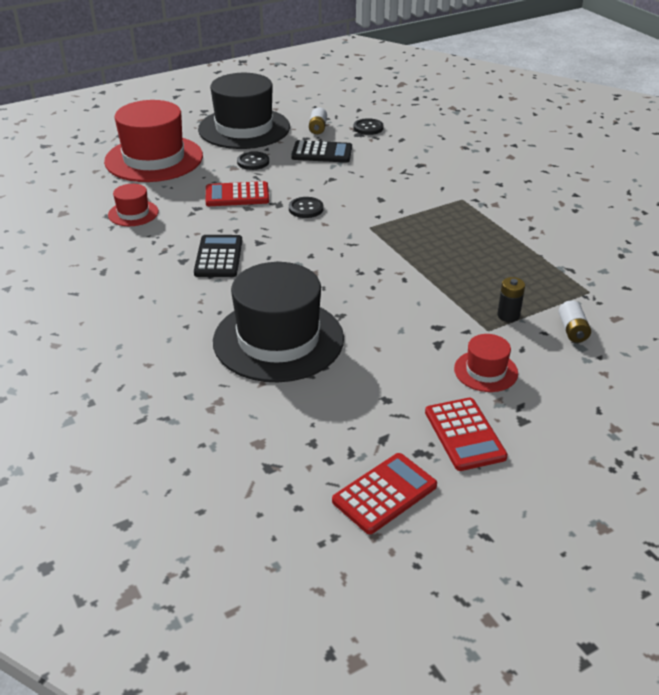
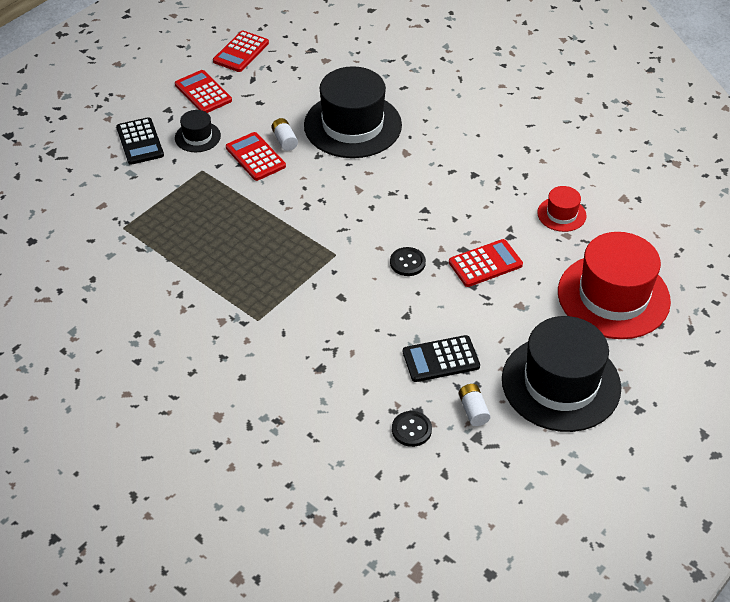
camera: 160 degrees right, 10 degrees up
(218, 257) = (447, 185): black calculator -> black calculator (140, 142)
(253, 162) = (505, 320): black button -> none
(417, 330) = (255, 157): none -> red calculator
(485, 371) = (197, 137): red hat -> black hat
(508, 315) = (188, 187): black battery -> none
(572, 330) = (136, 185): white battery -> white battery (285, 140)

